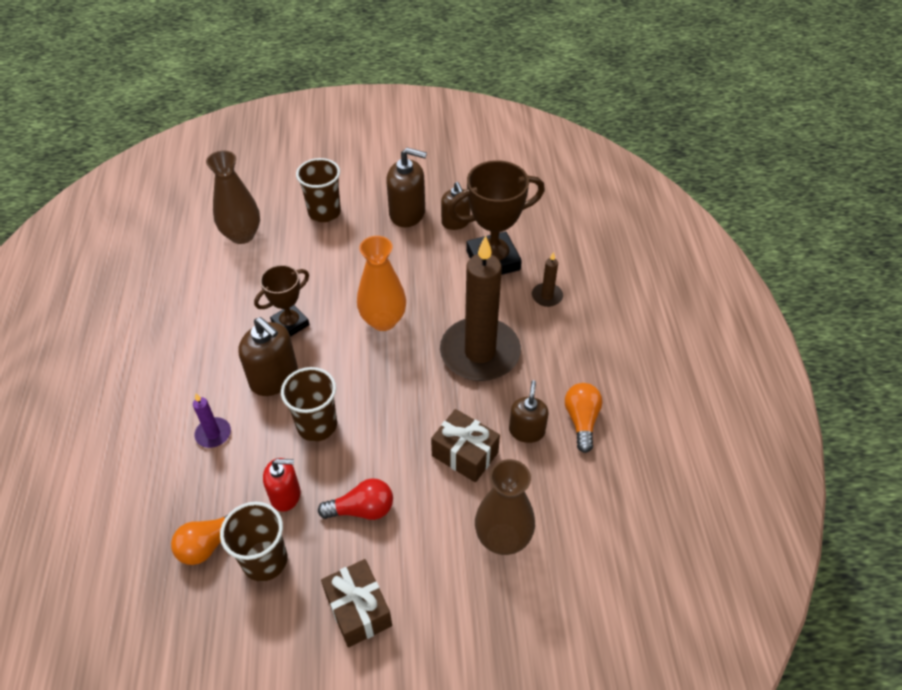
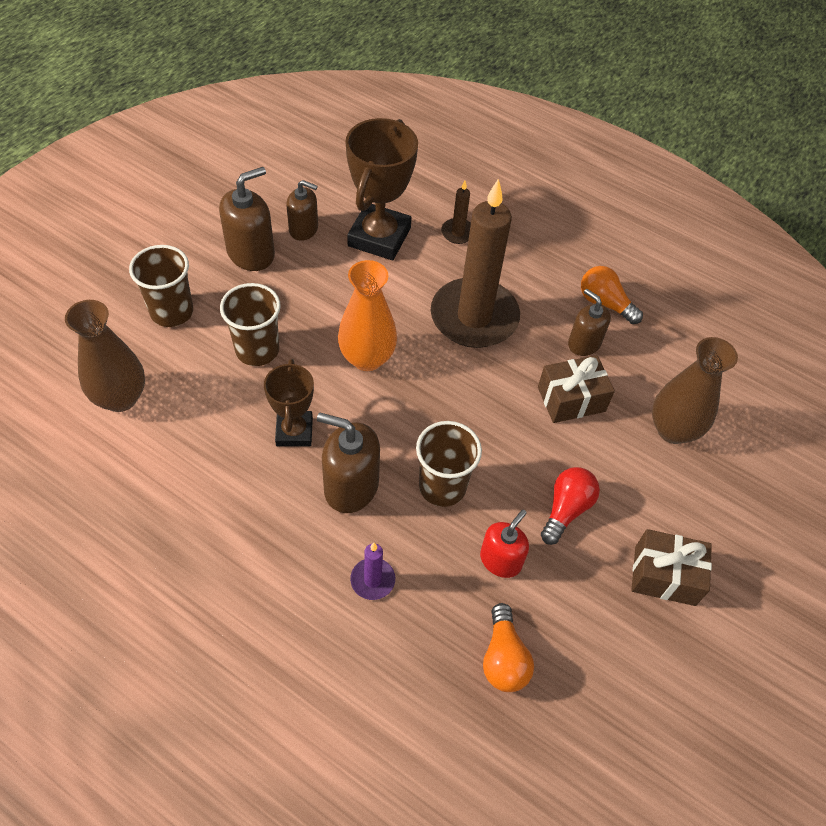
camera: 55 degrees left, 5 degrees up
(265, 560) = (559, 620): brown cup -> brown cup (257, 350)
(274, 378) = (351, 486): brown soap dispenser -> brown soap dispenser turned 150 degrees counterclockwise

